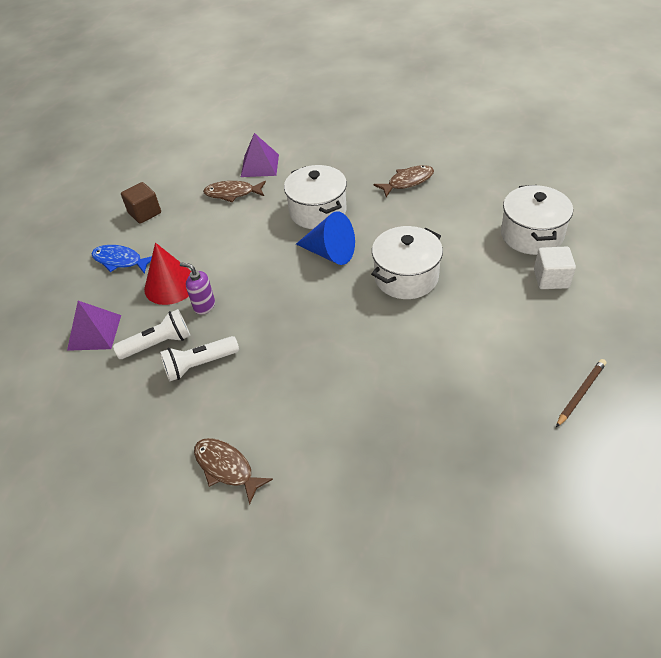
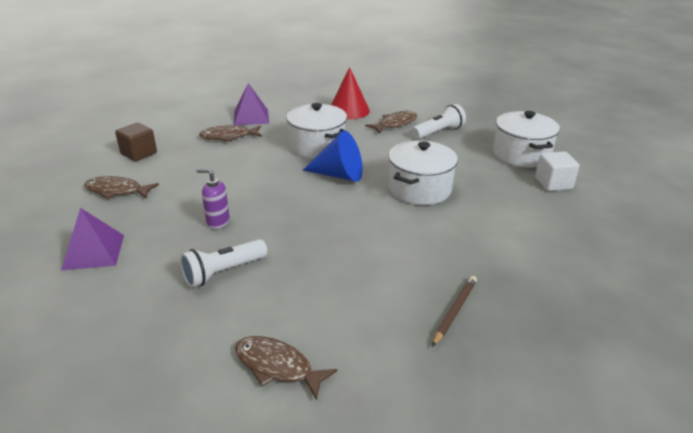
camera: 15 degrees left, 15 degrees down
(120, 261) = (117, 191): blue fish -> brown fish
(158, 344) = (171, 257): white flashlight -> white flashlight (438, 132)
(170, 285) = (177, 207): red cone -> red cone (349, 110)
(580, 393) = (624, 266): brown pencil -> brown pencil (454, 311)

